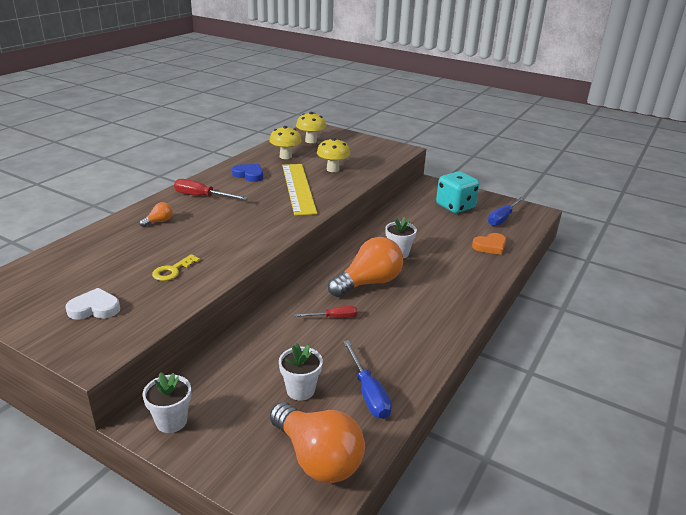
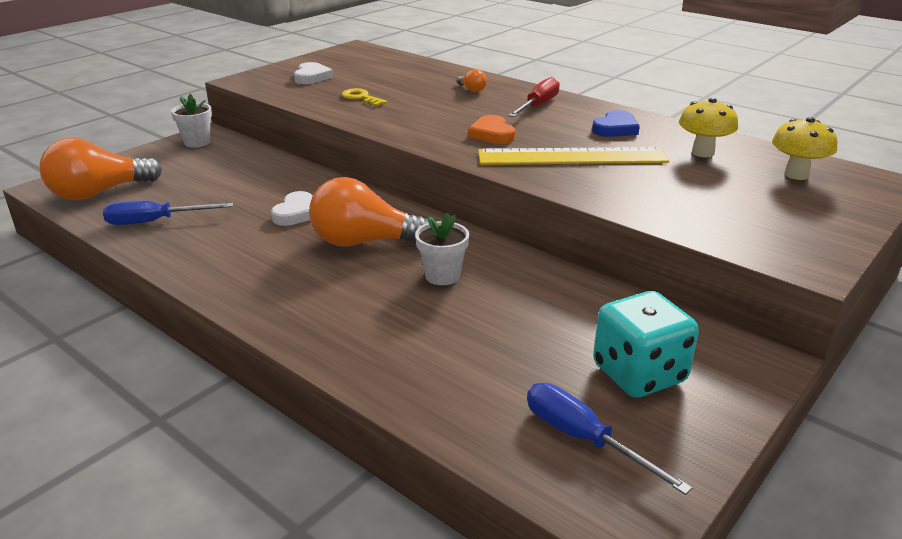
camera: 100 degrees right, 0 degrees up
(300, 390) = (189, 190): white flower pot -> none
(333, 169) = (657, 185): yellow mushroom -> none
(333, 318) = (297, 213): red screwdriver -> white heart
(368, 283) = (364, 242): orange light bulb -> orange light bulb turned 120 degrees clockwise
(490, 246) = (450, 385): orange heart -> orange heart (492, 134)

